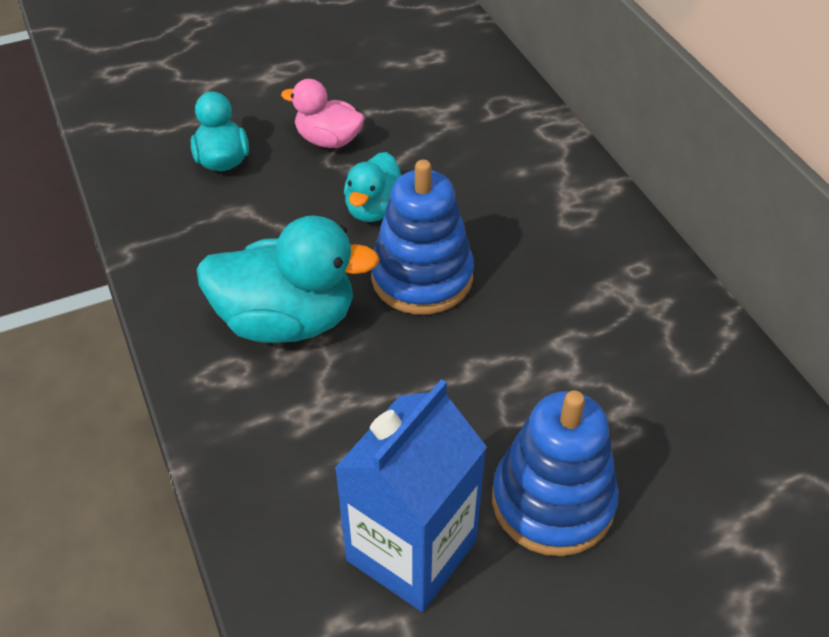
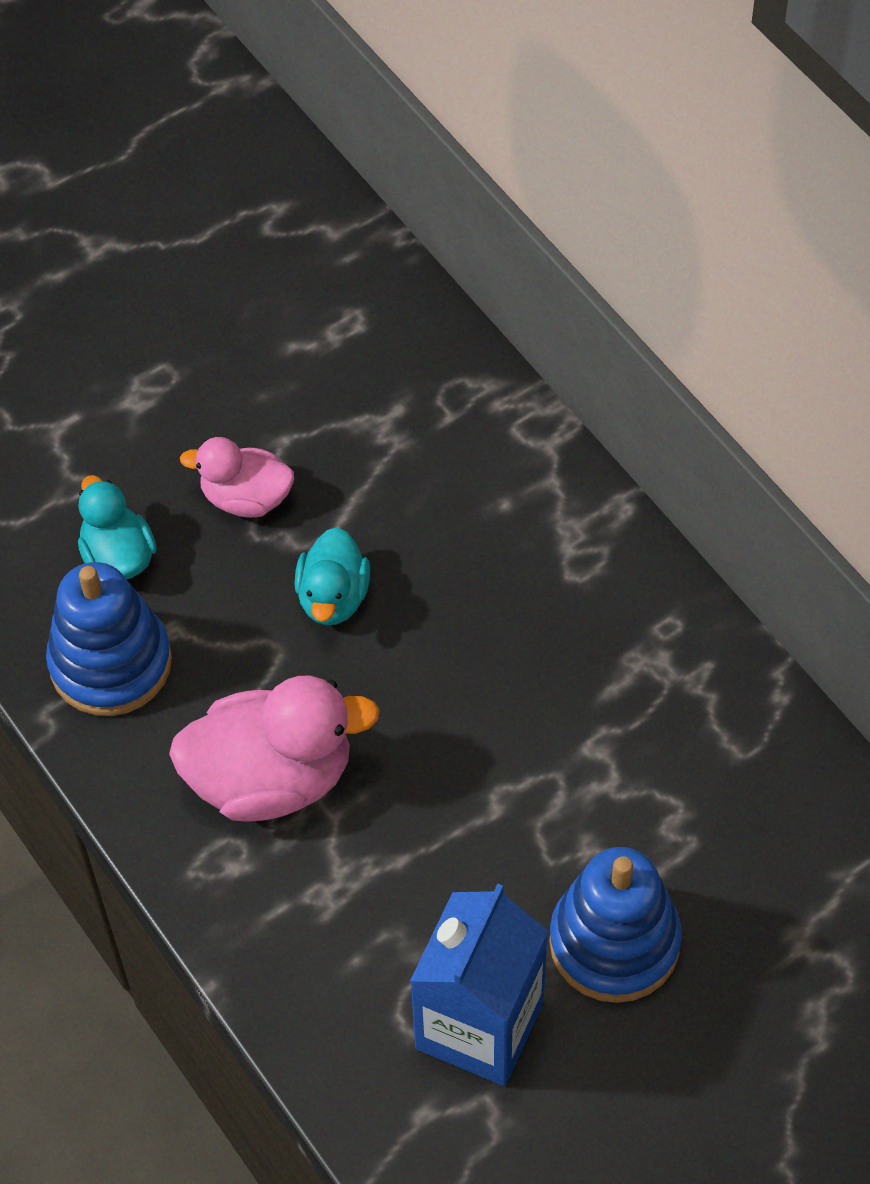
camera: 10 degrees left, 10 degrees up
(287, 320) = (272, 778): turquoise duck -> pink duck
(422, 277) = (415, 688): blue stacking toy -> blue stacking toy (111, 663)

